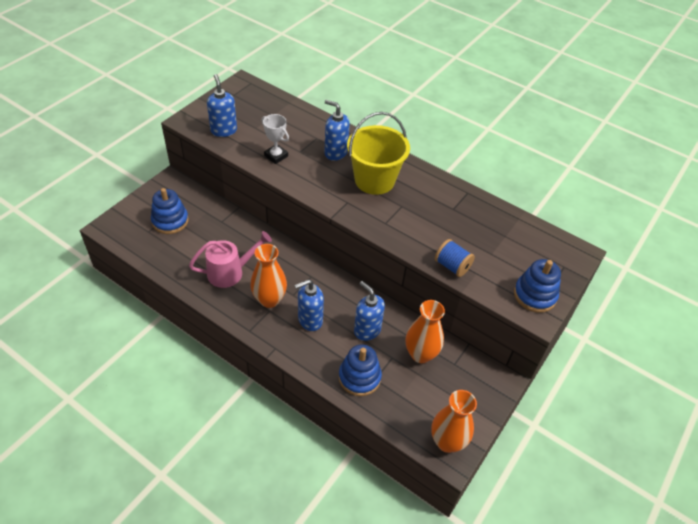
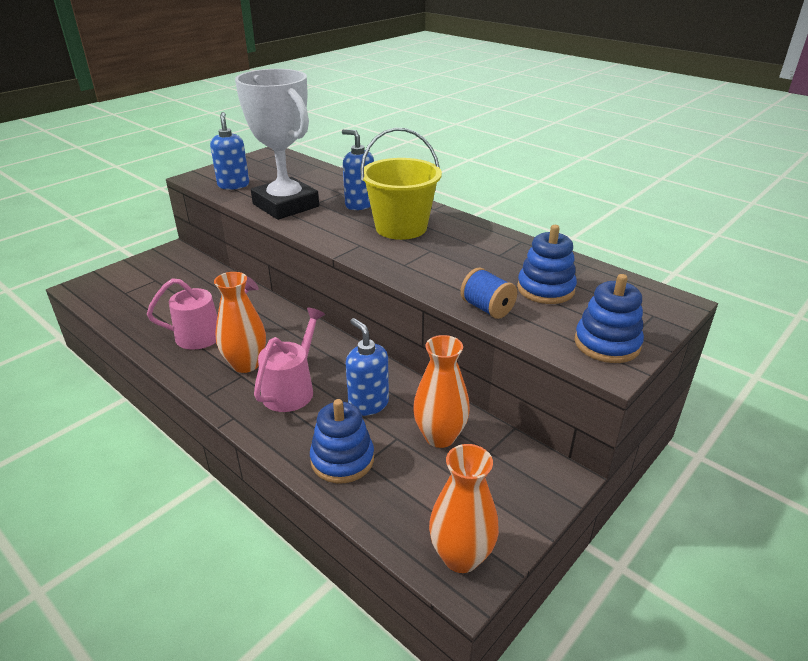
camera: 10 degrees right, 15 degrees down
(170, 221) = (155, 284): blue stacking toy -> blue stacking toy (545, 289)
(276, 156) = (286, 205): white trophy -> white trophy, size x2.30
(310, 320) = (292, 389): blue soap dispenser -> pink watering can

